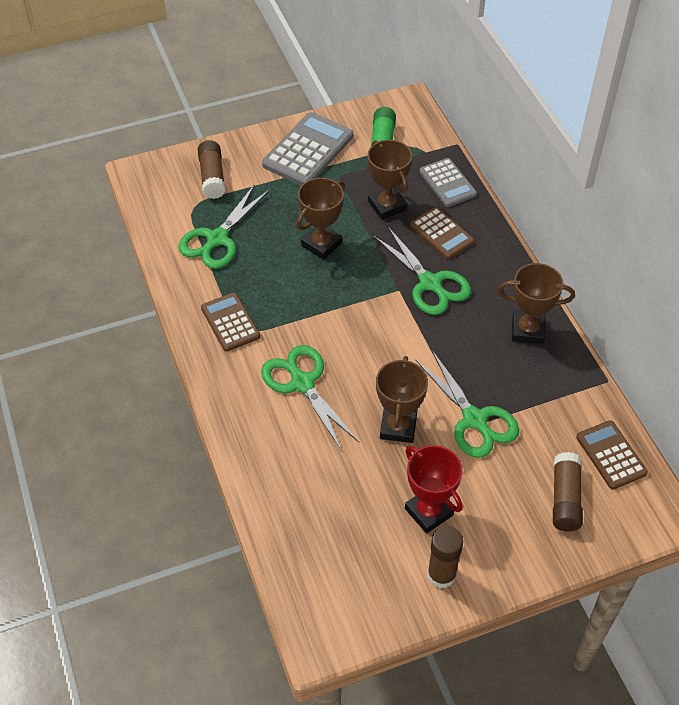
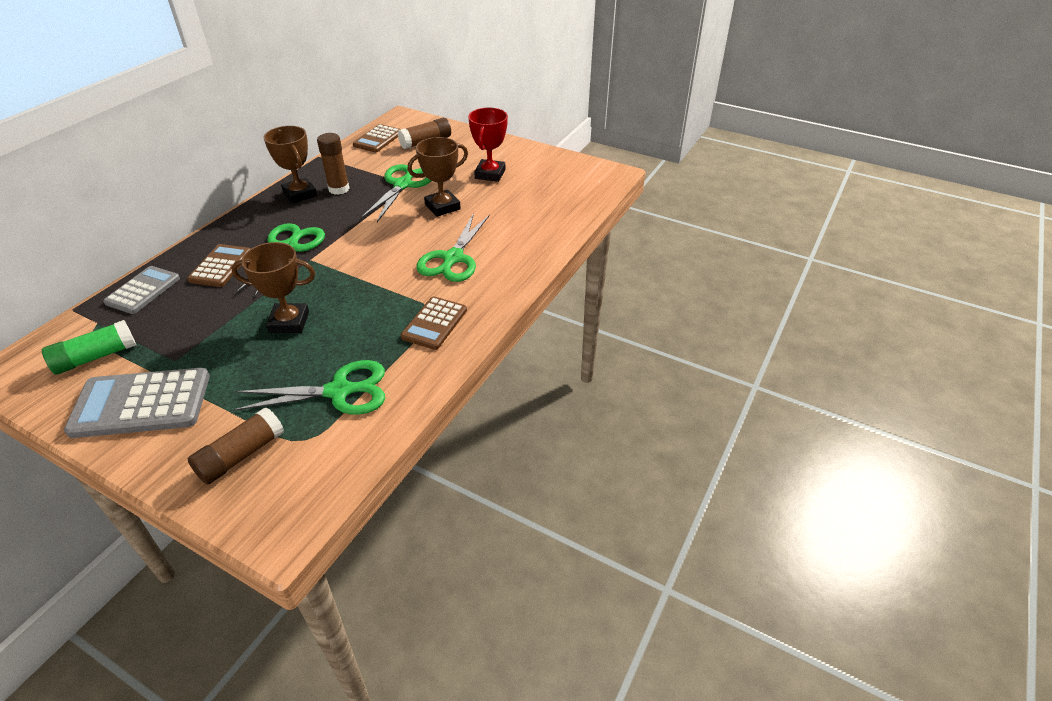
camera: 130 degrees left, 10 degrees down
(387, 206) = (203, 309): brown trophy -> none
(441, 575) = (523, 156): brown glue stick -> brown glue stick (339, 189)

